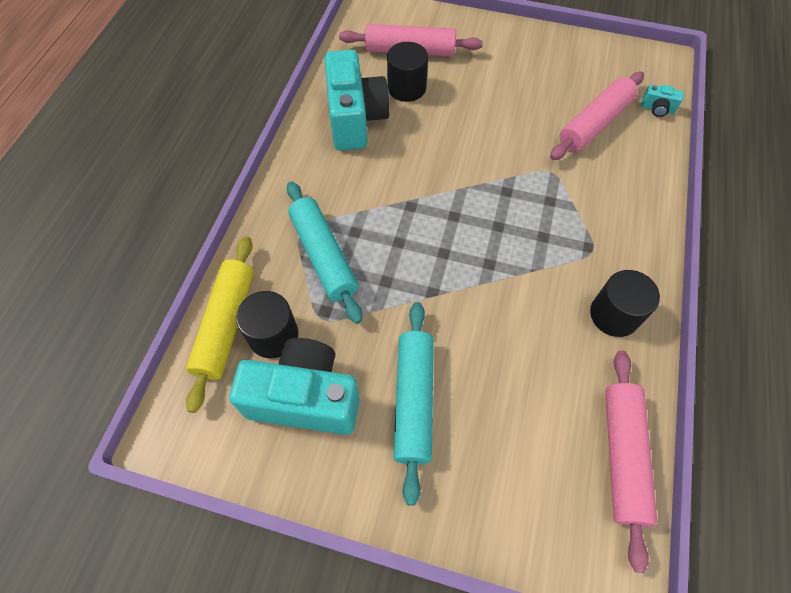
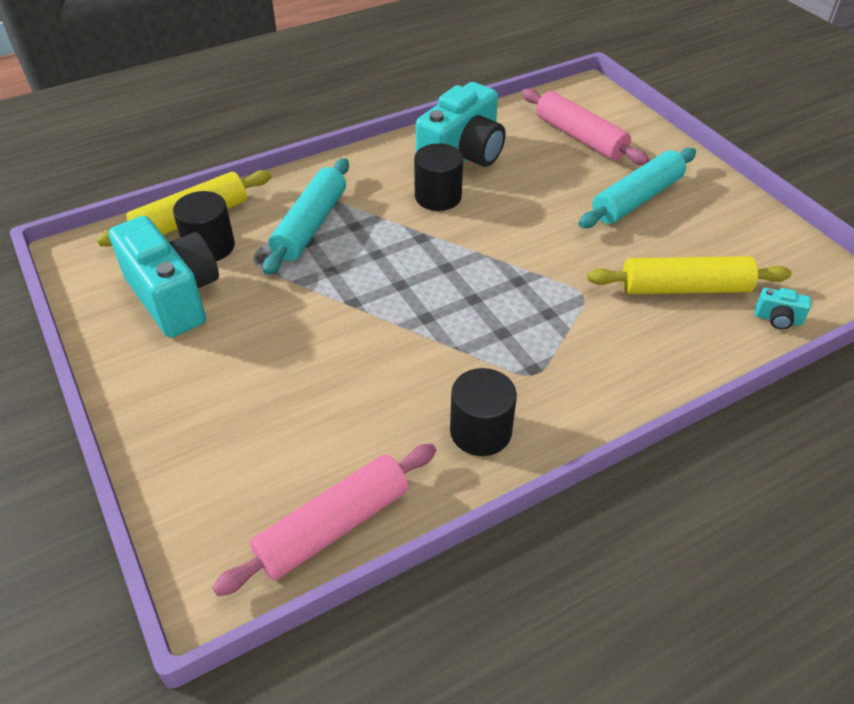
camera: 45 degrees right, 15 degrees down
(406, 88) = (538, 160): black cylinder -> black cylinder (438, 197)
(413, 401) = (238, 355): turquoise rolling pin -> turquoise rolling pin (636, 199)
(594, 124) = (684, 288): pink rolling pin -> yellow rolling pin
(657, 109) = (777, 319): turquoise camera -> turquoise camera turned 45 degrees counterclockwise

